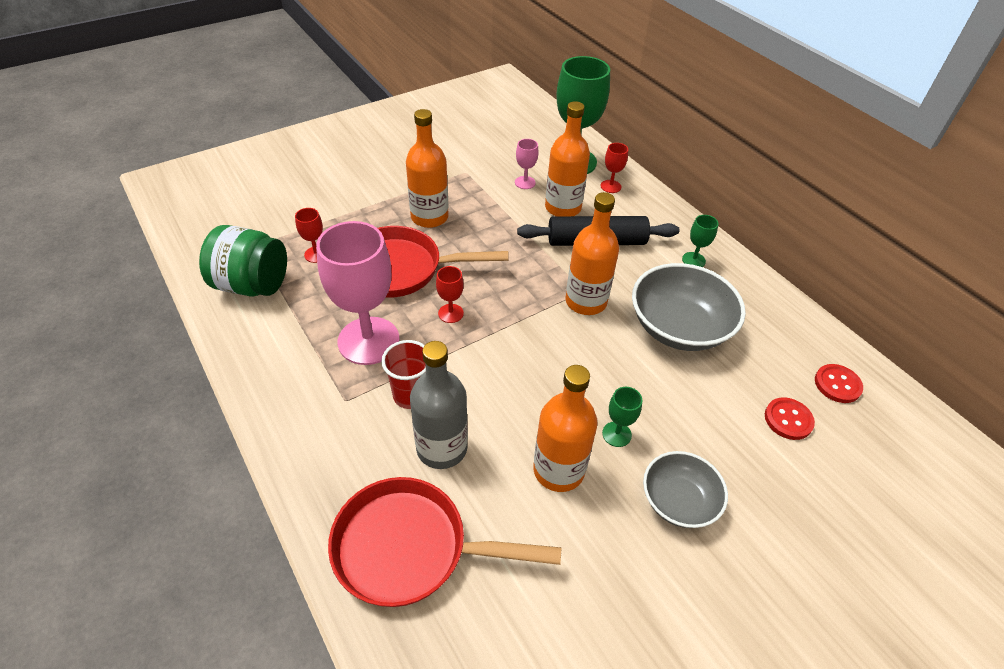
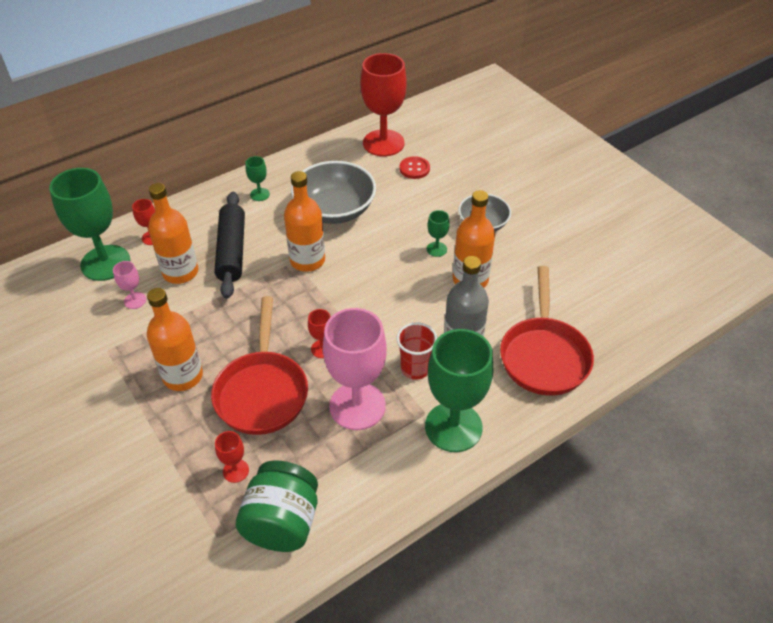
camera: 90 degrees left, 0 degrees up
(320, 426) = (453, 427): none -> green goblet
(837, 384) = (383, 143): red button -> red goblet

